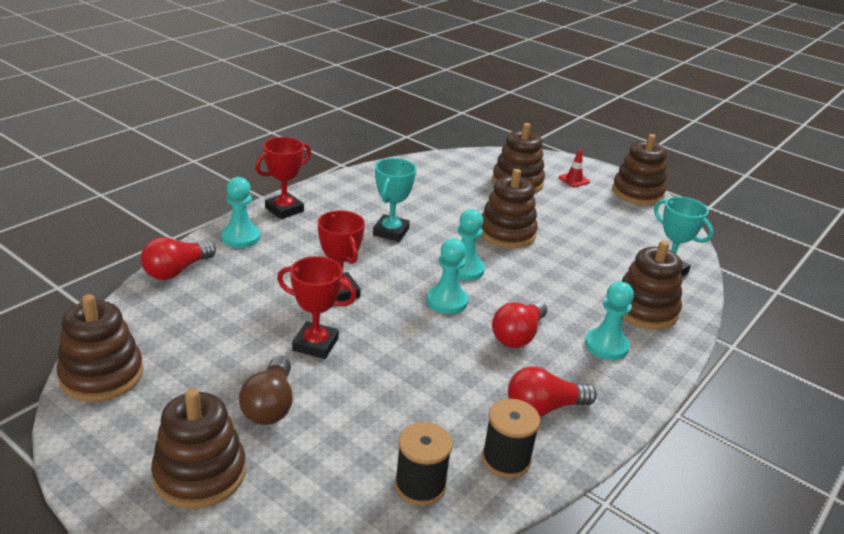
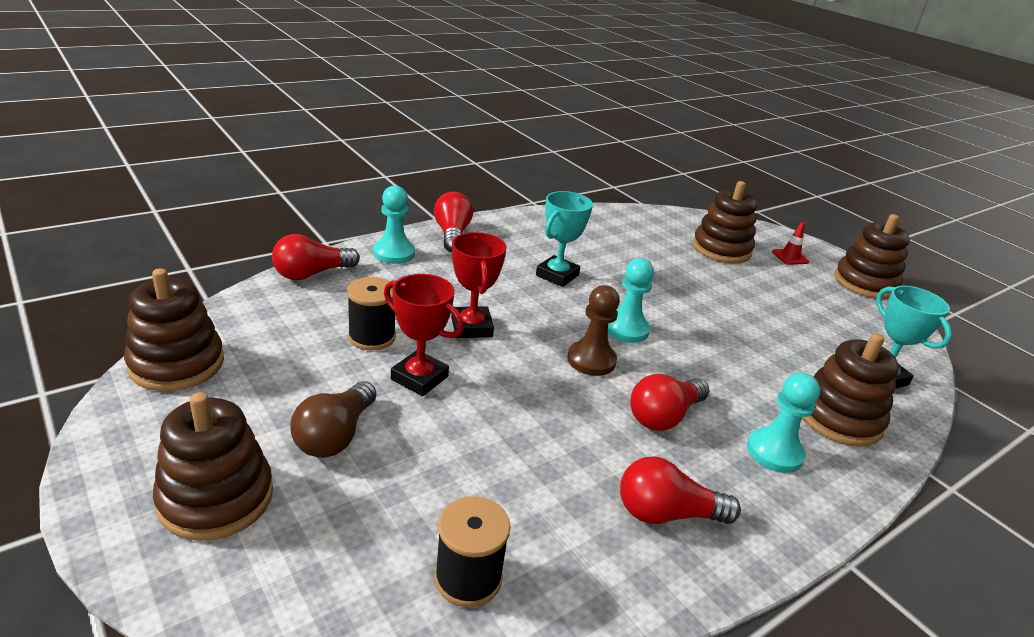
camera: 15 degrees right, 0 degrees up
(284, 210) = (452, 234): red trophy -> red light bulb
(447, 301) = (591, 360): turquoise pawn -> brown pawn
(506, 233) = (690, 299): brown stacking toy -> none
(506, 459) = (592, 571): black spool -> black spool (372, 337)

